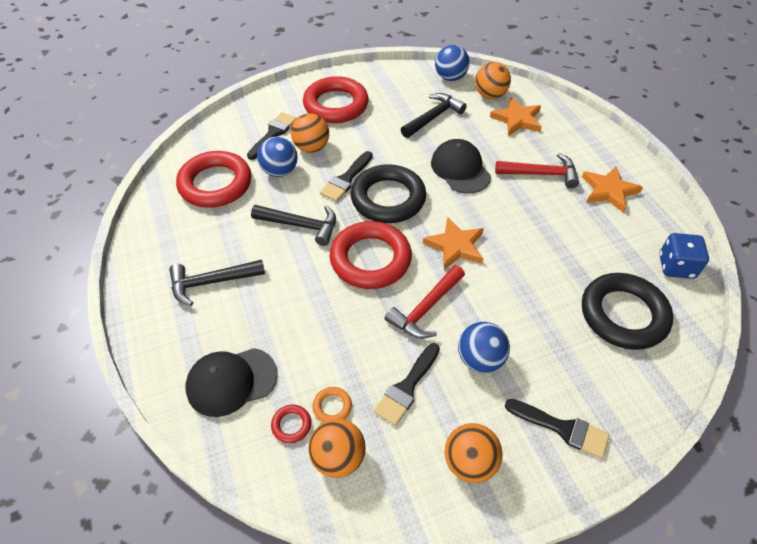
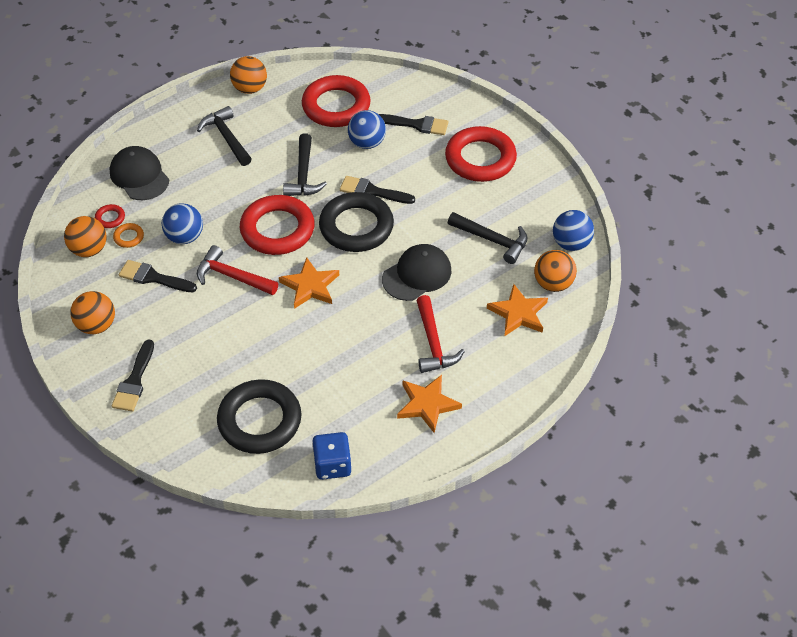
camera: 75 degrees right, 0 degrees up
(311, 147) = (407, 156): orange ball -> orange ball (250, 88)
(480, 359) = (189, 320): blue ball -> blue ball (185, 237)

